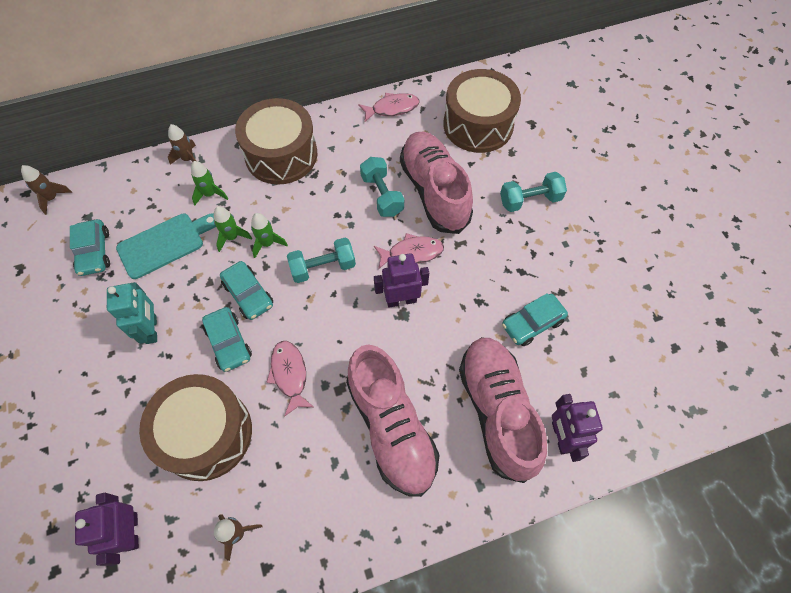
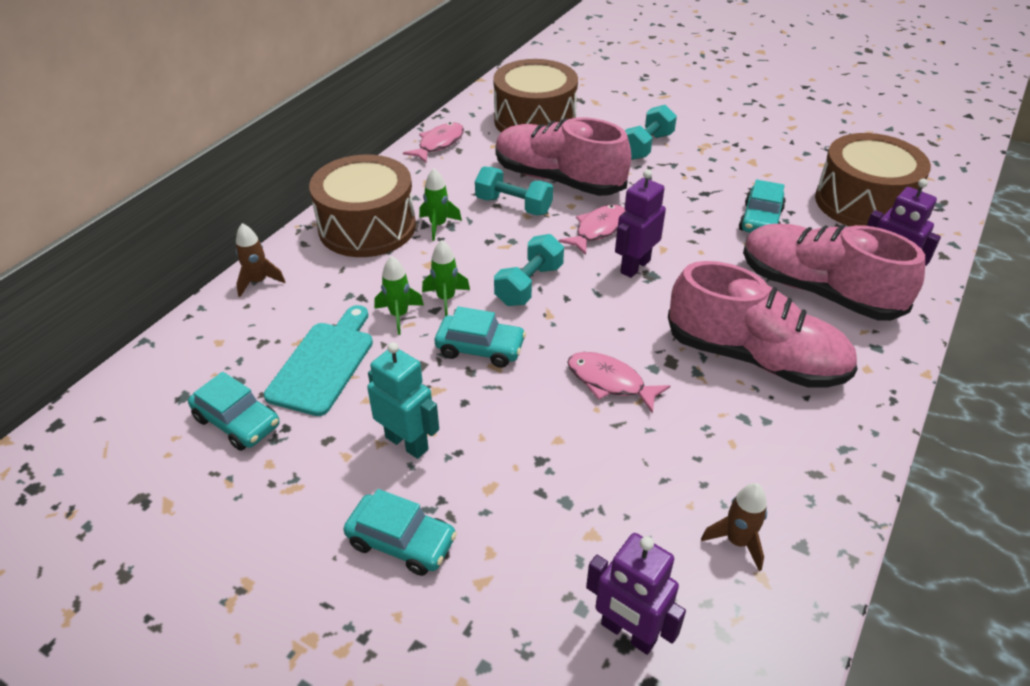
camera: 40 degrees left, 20 degrees down
(52, 198) = (106, 407): brown rocket -> none
(206, 433) = (591, 486): brown drum -> brown drum (863, 203)
(210, 194) = (325, 295): green rocket -> green rocket (438, 225)
(229, 343) = (512, 398): turquoise car -> turquoise car (401, 542)

